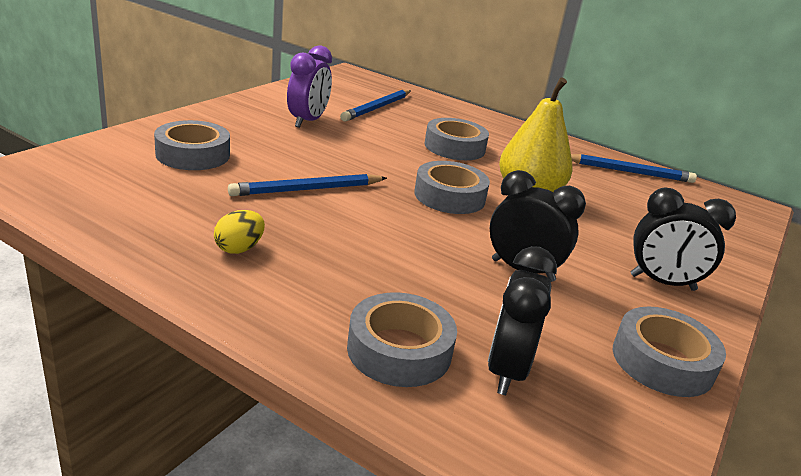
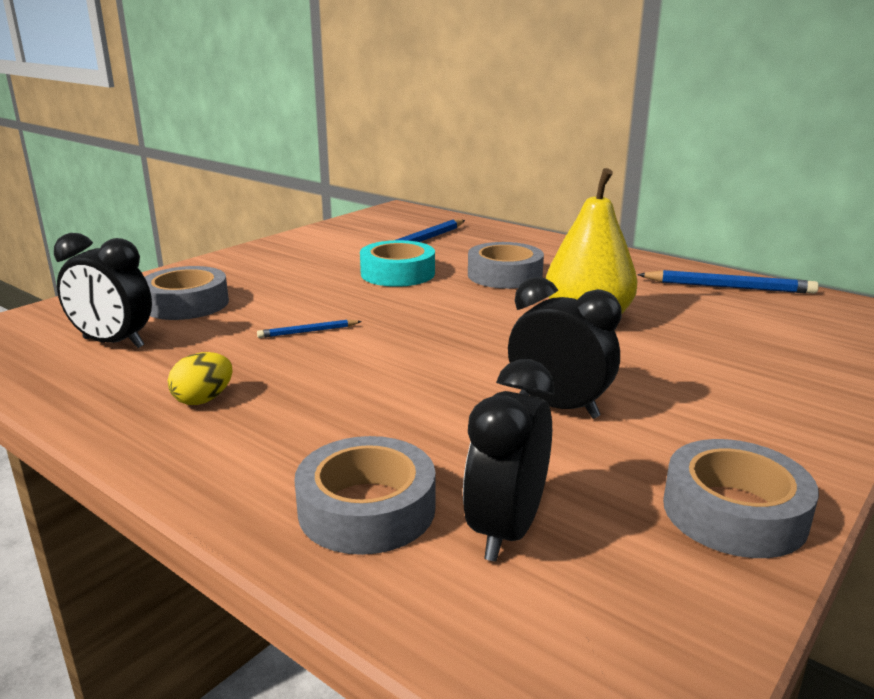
camera: 10 degrees right, 5 degrees down
(307, 121) = (332, 261): purple clock -> none
(307, 189) = (308, 332): blue pencil -> blue pencil, size x0.53
(366, 138) = (397, 273): none -> turquoise tape
(449, 196) = (483, 328): grey tape -> none
(662, 283) = (752, 413): black clock -> black clock (113, 343)

